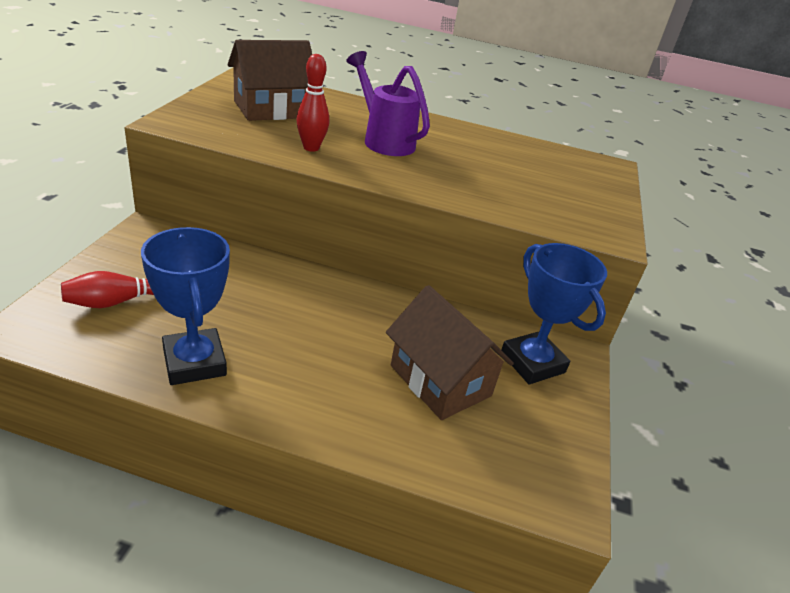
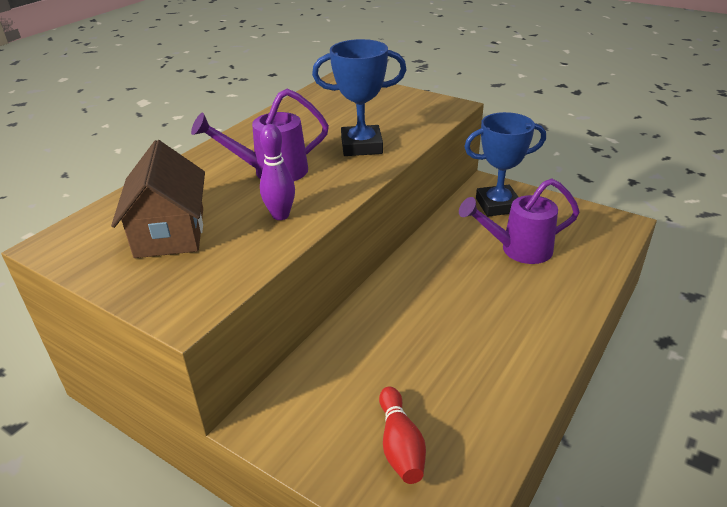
camera: 65 degrees left, 0 degrees up
(195, 362) = (498, 386): blue trophy -> blue trophy (361, 146)
(311, 148) = (280, 215): red bowling pin -> purple bowling pin
(440, 380) = (517, 250): brown house -> purple watering can

